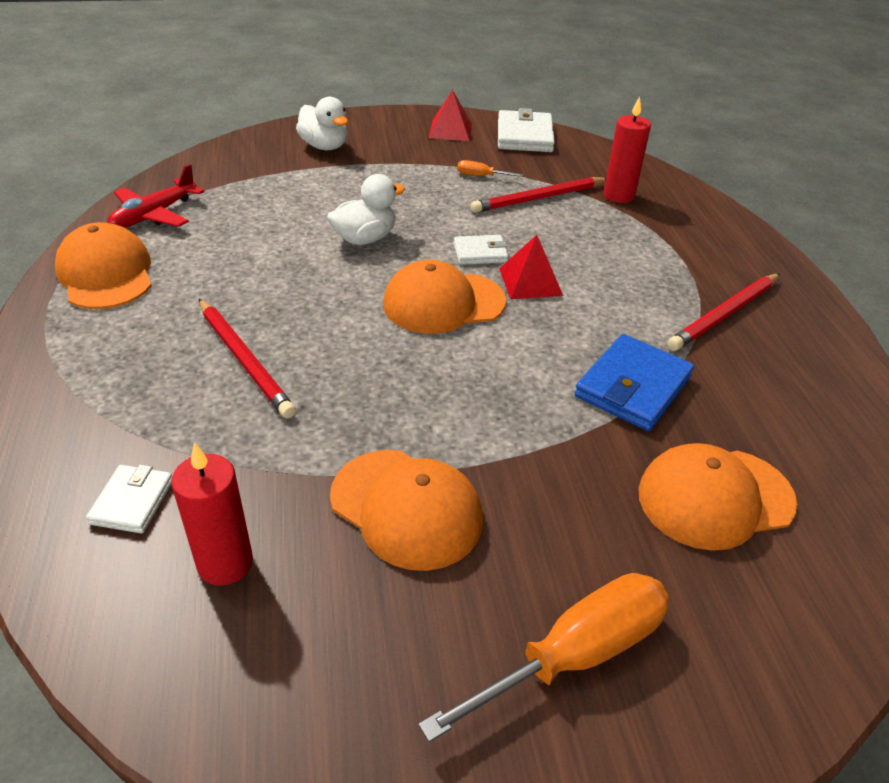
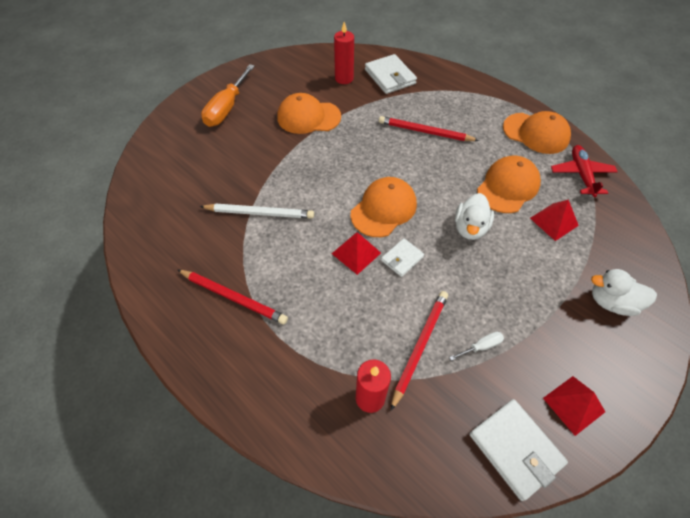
camera: 145 degrees right, 15 degrees up
(132, 502) = (390, 77): white wallet -> white wallet, size x1.71
(267, 201) = (554, 221): none -> red pyramid
(481, 176) = (481, 346): orange screwdriver -> white screwdriver
(633, 387) = (259, 213): blue wallet -> white pencil
(715, 498) = (201, 178): orange cap -> orange cap (508, 187)
(725, 315) = (233, 297): red pencil -> red pencil turned 105 degrees clockwise

